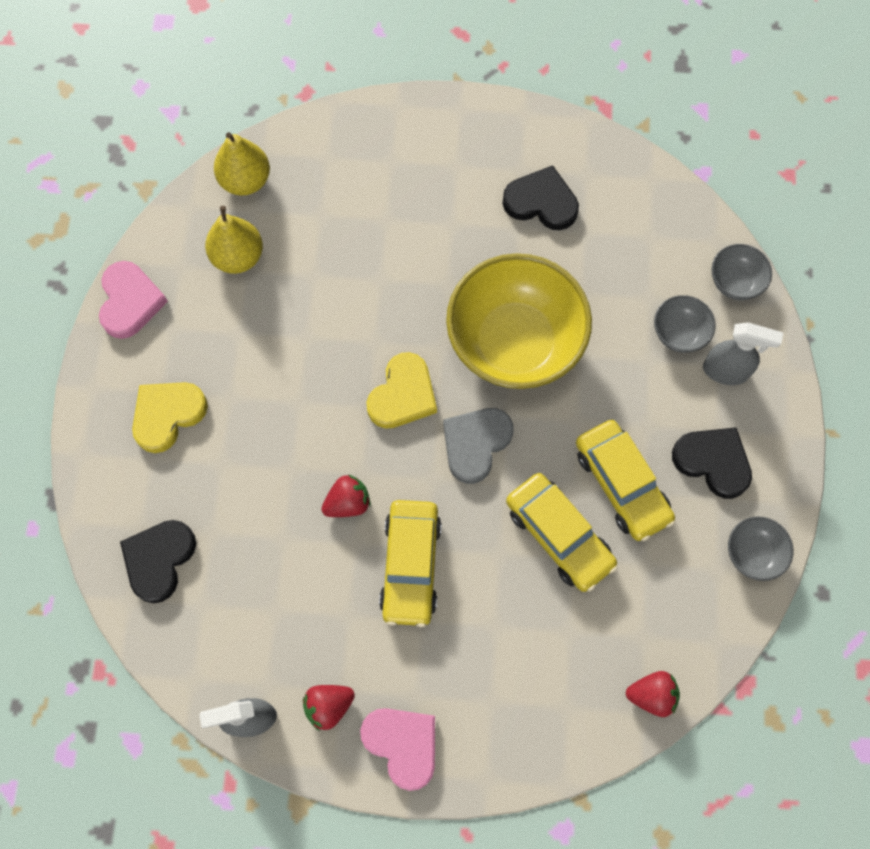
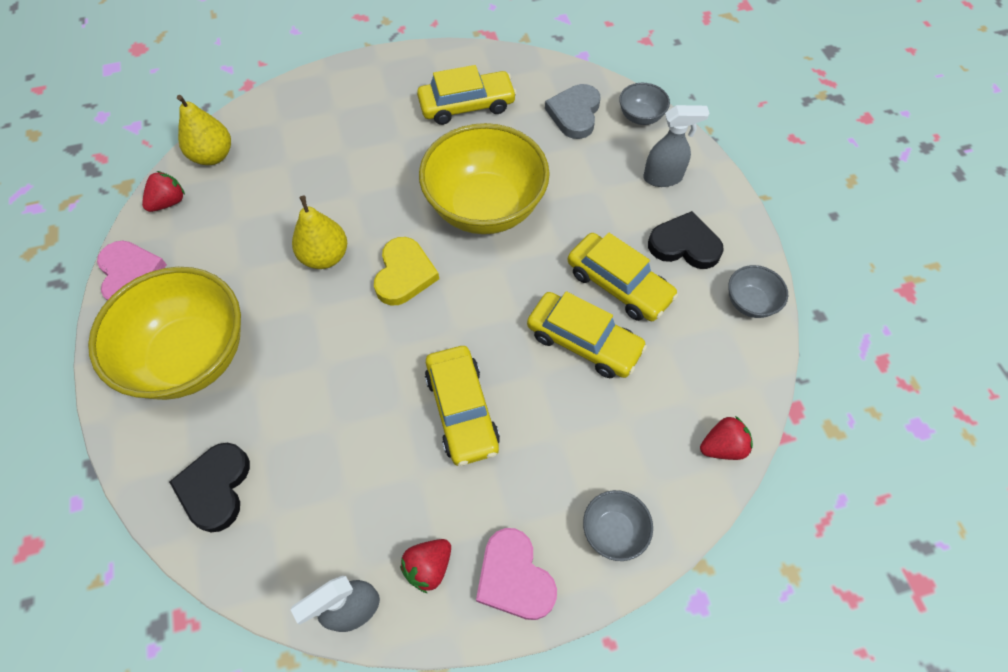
camera: 20 degrees left, 10 degrees down
(167, 415) = (190, 357): yellow heart -> yellow bowl
(238, 256) = (222, 212): yellow pear -> yellow pear (325, 256)
(348, 503) = (385, 376): red strawberry -> red strawberry (169, 202)
(402, 745) = (514, 577): pink heart -> pink heart turned 150 degrees counterclockwise
(475, 444) = (482, 292): grey heart -> grey heart (574, 114)
(541, 202) = (467, 105): black heart -> yellow car
(679, 333) = (614, 162): grey bowl -> grey bowl (613, 531)

